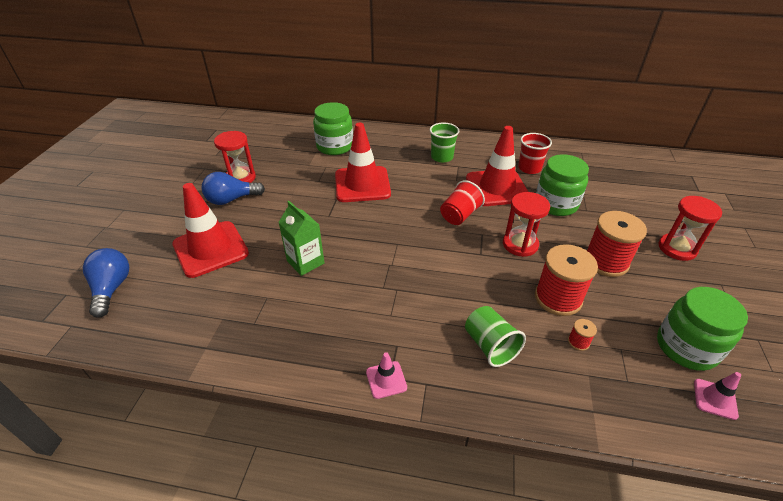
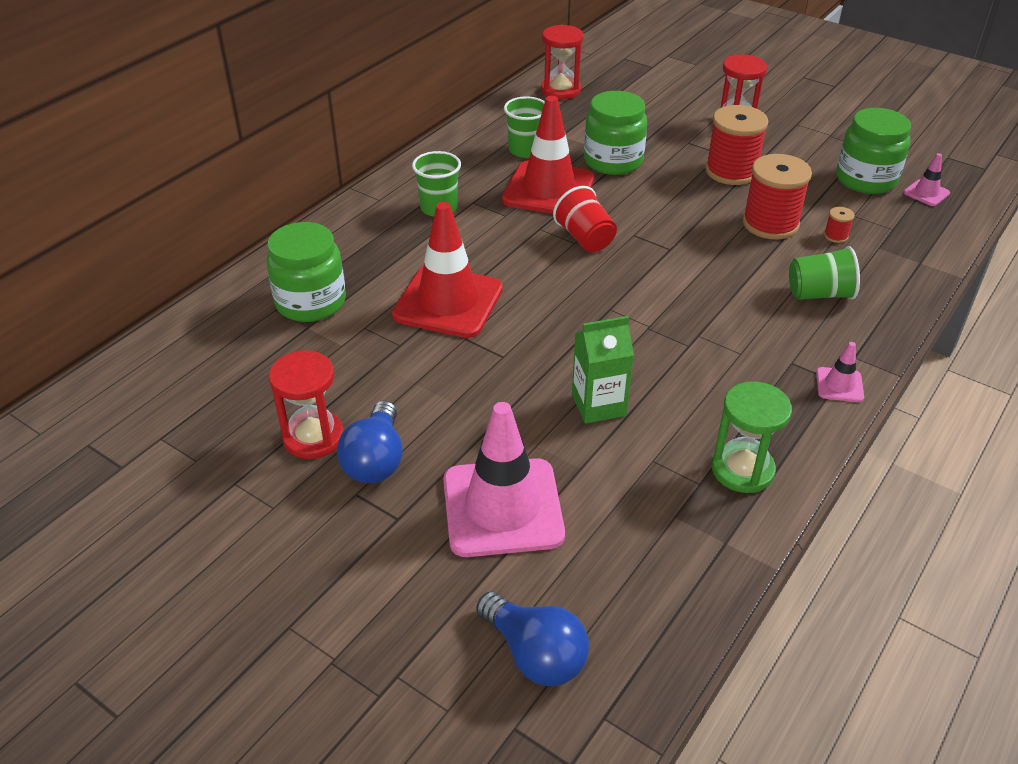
camera: 65 degrees left, 0 degrees up
(112, 289) = (535, 654): blue light bulb -> blue light bulb turned 150 degrees counterclockwise
(210, 249) = (502, 507): red traffic cone -> pink traffic cone
(273, 342) = (742, 470): none -> green hourglass
(520, 244) = (670, 214): red hourglass -> red hourglass (560, 90)
(529, 168) = (525, 150): red cup -> green cup

